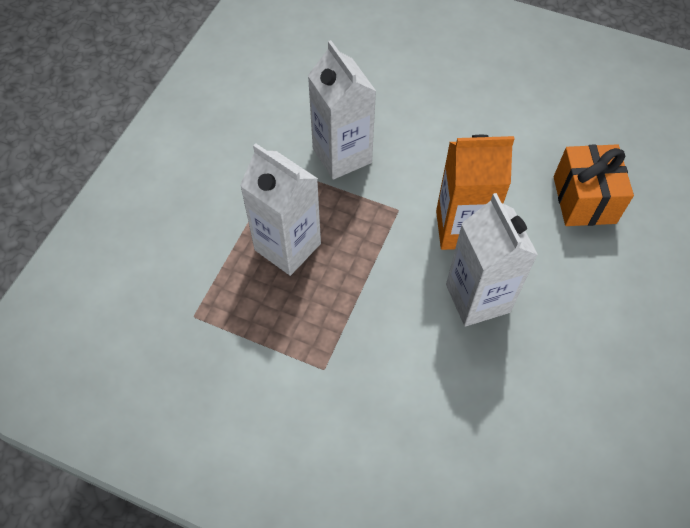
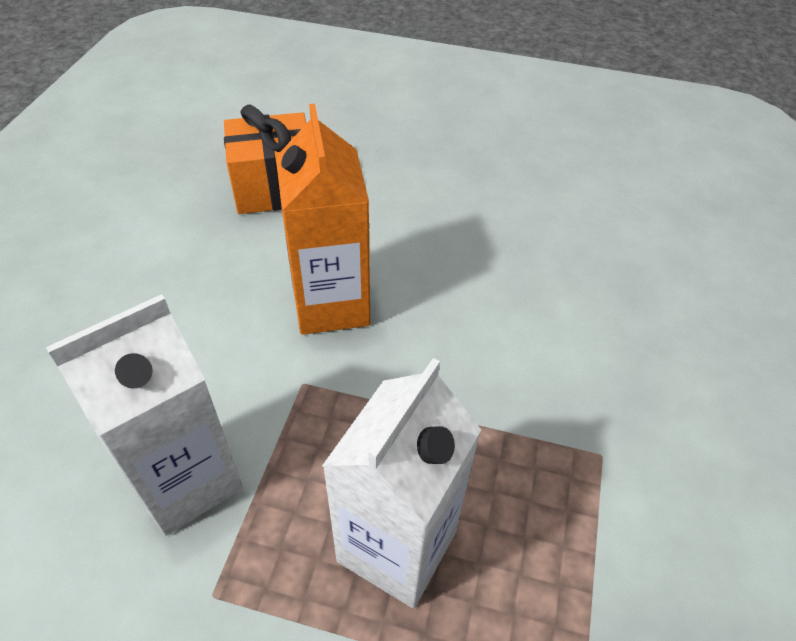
camera: 100 degrees left, 10 degrees down
(477, 298) = (439, 284): white carton -> none

